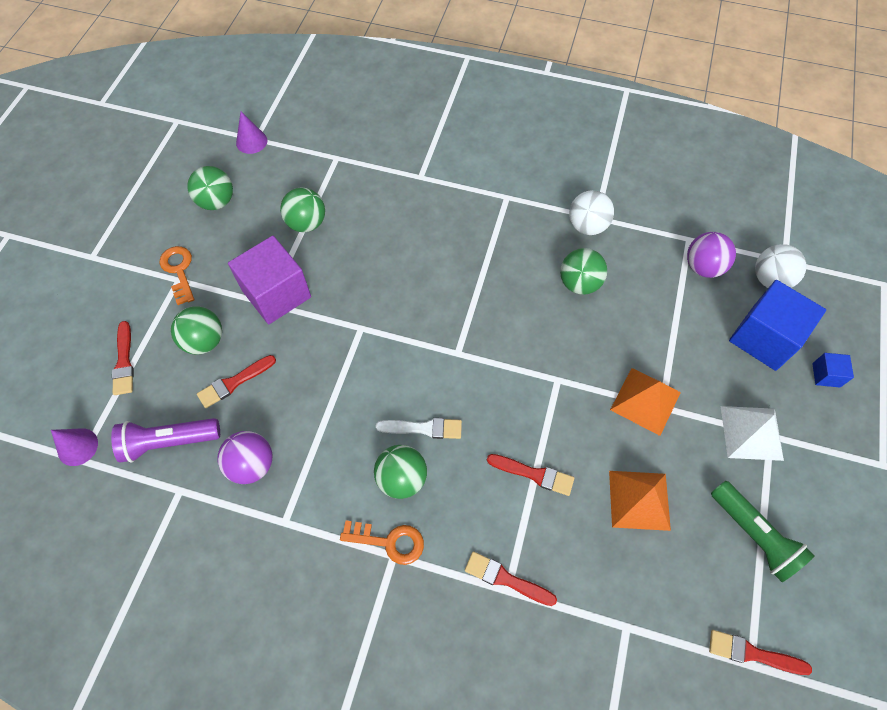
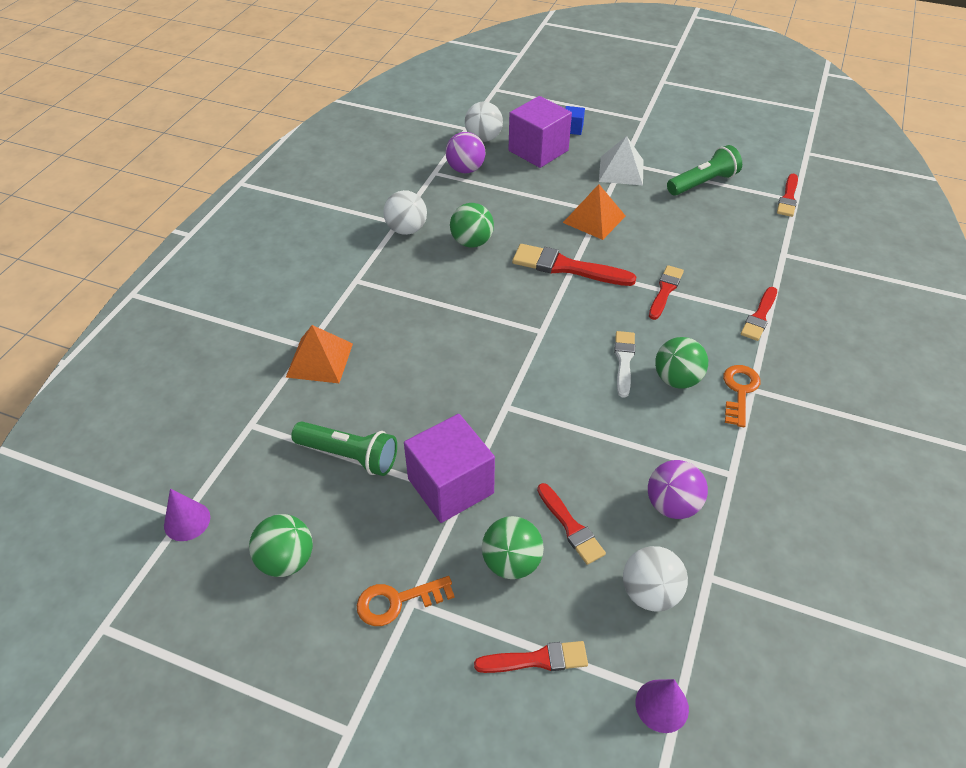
camera: 85 degrees left, 15 degrees down
(169, 442) = (650, 593): purple flashlight -> white ball
(306, 223) = (349, 456): green ball -> green flashlight
(556, 373) = (567, 267): none -> red brush
(639, 500) = (682, 234): orange pyramid -> orange pyramid (320, 360)
(764, 338) = (538, 150): blue cube -> purple cube

